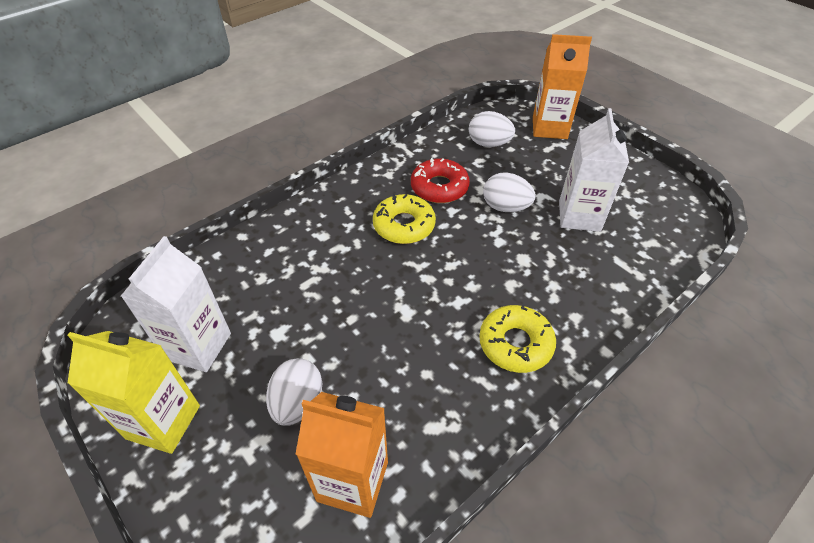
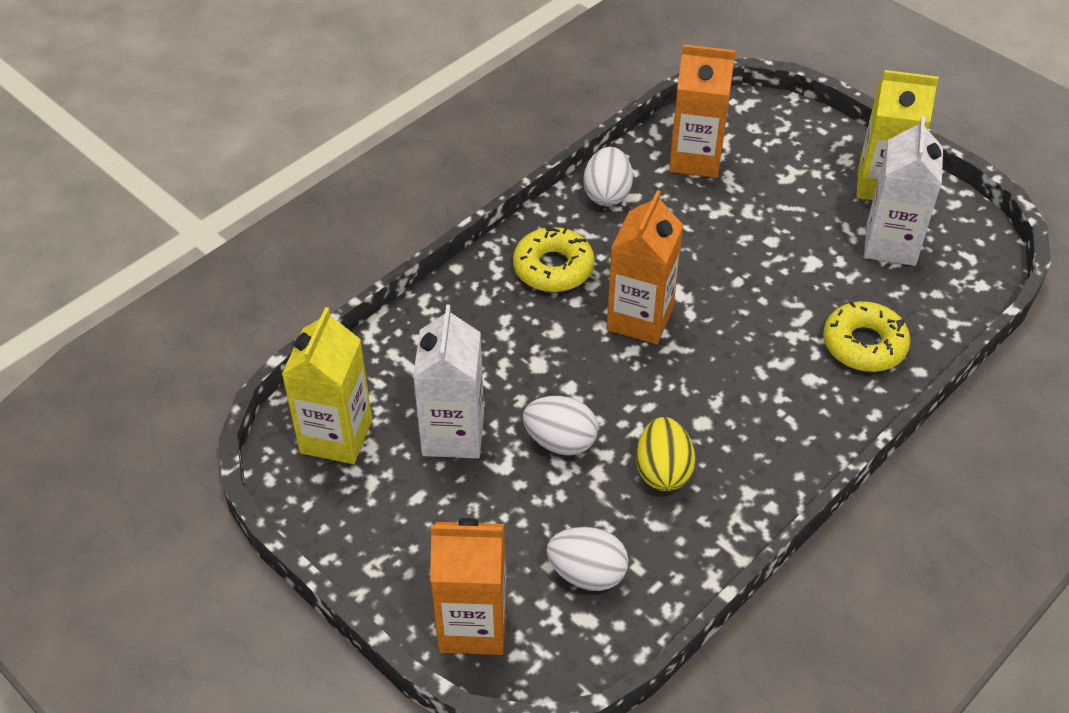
camera: 175 degrees right, 0 degrees up
(298, 403) = (764, 205): white egg -> white egg (607, 194)
(404, 225) = (704, 401): yellow donut -> yellow donut (864, 345)
(439, 187) = (663, 471): red donut -> yellow egg
(442, 289) = (640, 319): none -> orange carton
(660, 219) = (336, 436): none -> yellow carton

